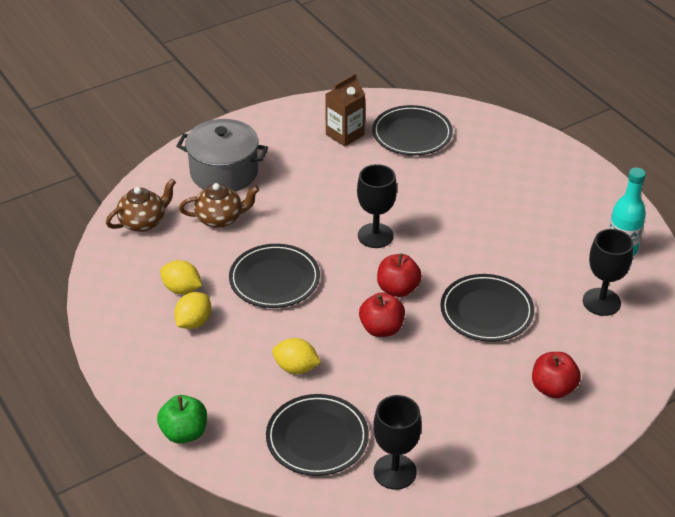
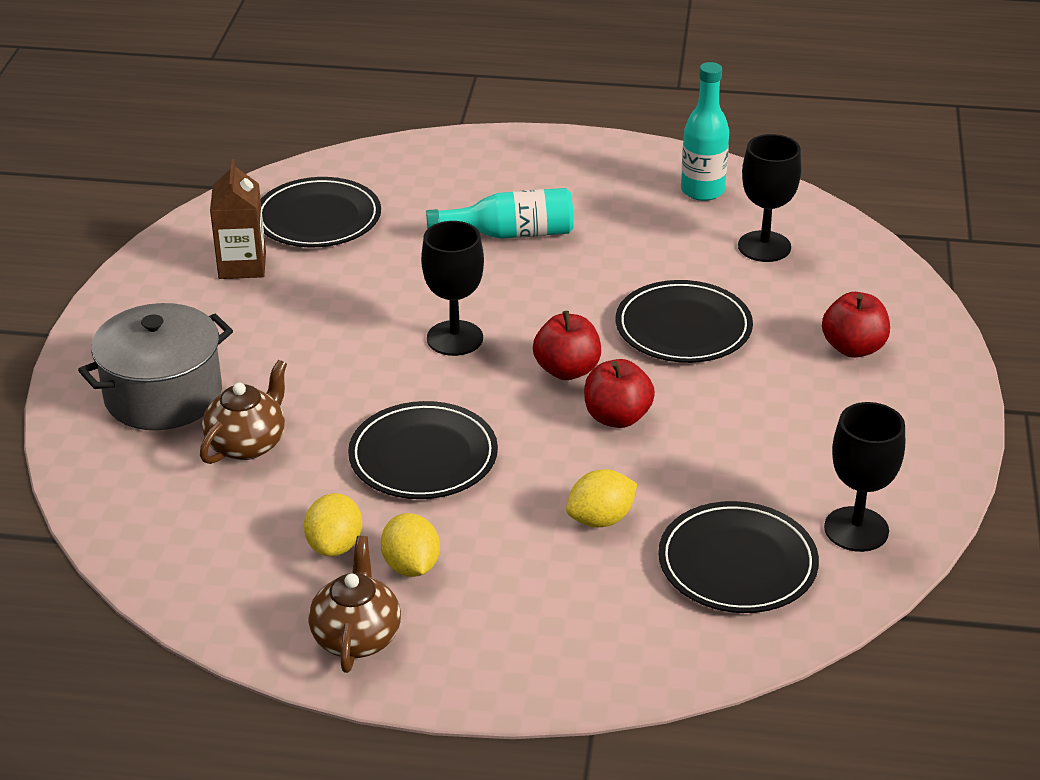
camera: 50 degrees left, 5 degrees down
(143, 222) = (154, 515): brown teapot -> brown teapot (356, 637)
(182, 289) = (335, 545): yellow lemon -> yellow lemon turned 60 degrees counterclockwise
(184, 433) = (602, 676): green apple -> none
(485, 203) = (510, 234): none -> turquoise bottle

